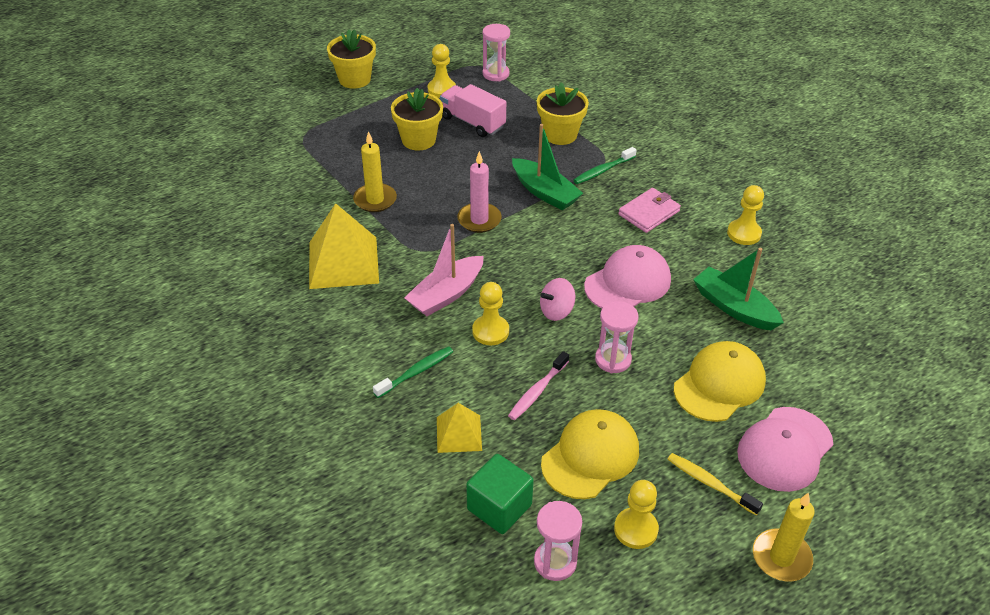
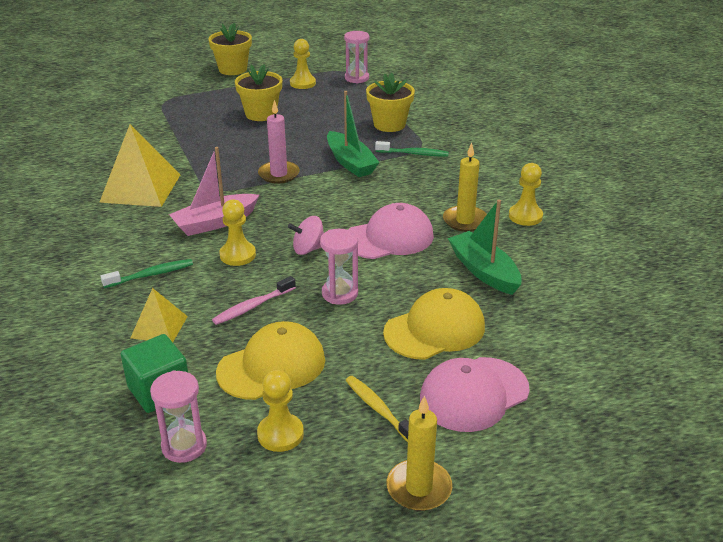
camera: 15 degrees right, 10 degrees down
(375, 200) = (196, 149): yellow candle -> yellow candle (465, 221)
(472, 122) = (316, 108): pink truck -> none
(603, 170) = (414, 154): green toothbrush -> green toothbrush turned 150 degrees counterclockwise
(649, 213) = (440, 189): pink wallet -> none

